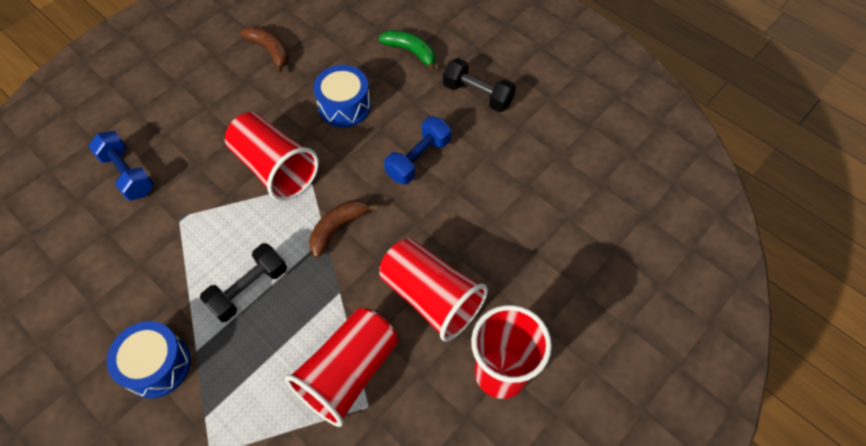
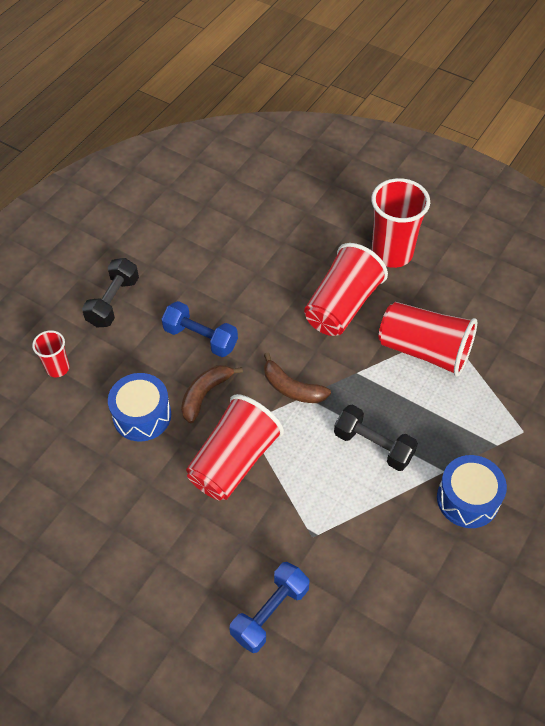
camera: 100 degrees left, 5 degrees down
(270, 51) = (65, 514): brown banana -> brown banana (205, 394)
(411, 52) = (57, 368): green banana -> red cup

